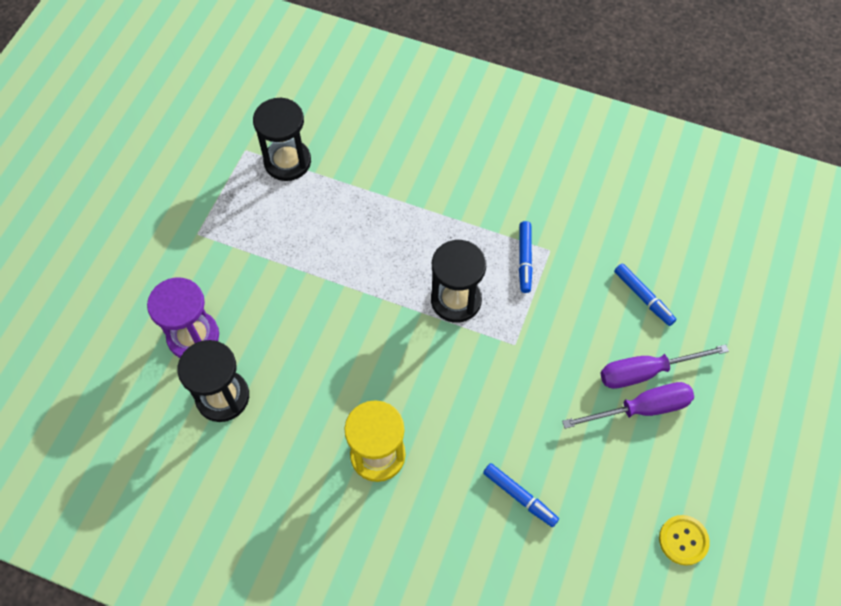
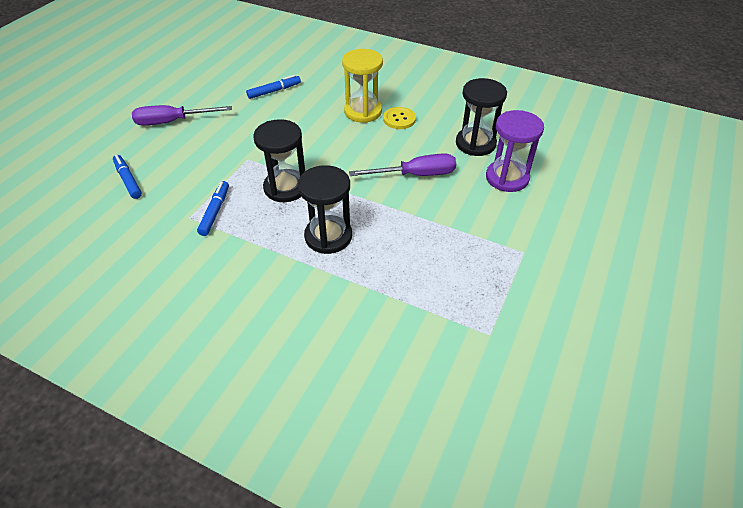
camera: 175 degrees left, 15 degrees down
(287, 162) = (439, 316): black hourglass -> black hourglass (328, 236)
(520, 496) = (274, 91): blue marker -> blue marker turned 105 degrees clockwise
(646, 372) = (156, 139): purple screwdriver -> purple screwdriver (415, 175)
(683, 540) = (183, 71): yellow button -> yellow button (399, 119)

